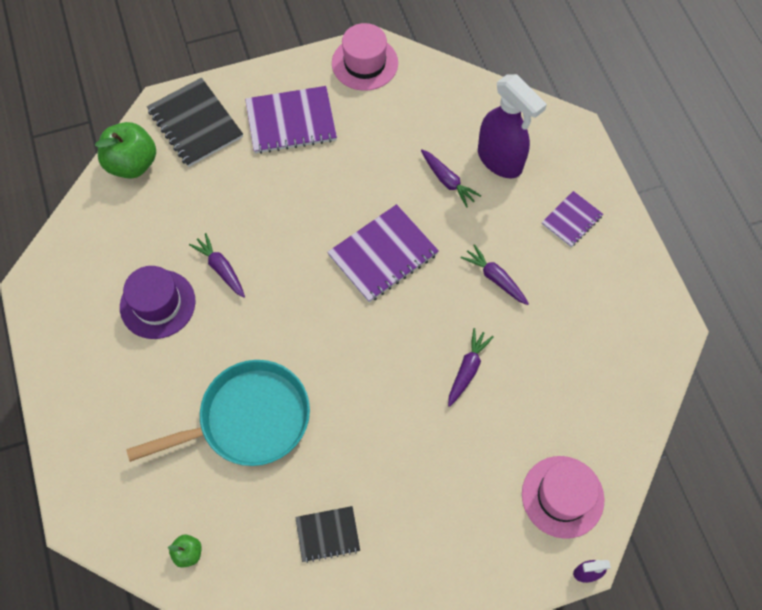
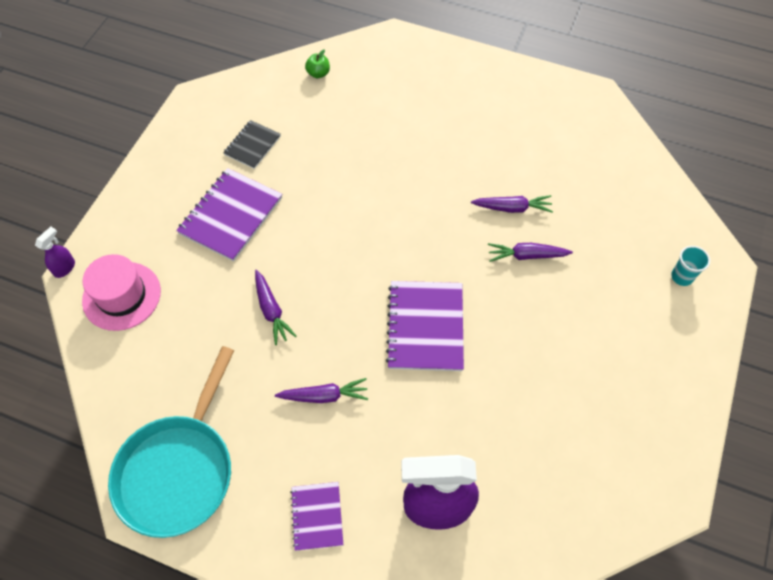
camera: 130 degrees right, 5 degrees down
(132, 164) = (668, 208): green apple -> none
(157, 304) = (515, 153): purple hat -> none
(195, 124) = (682, 277): black notebook -> turquoise cup
(248, 419) = (373, 152): turquoise pan -> turquoise pan (179, 469)
(291, 122) = (628, 353): purple notebook -> purple notebook (231, 215)
(365, 63) = (658, 472): pink hat -> none
(447, 181) = (454, 437): purple carrot -> purple carrot (526, 255)

